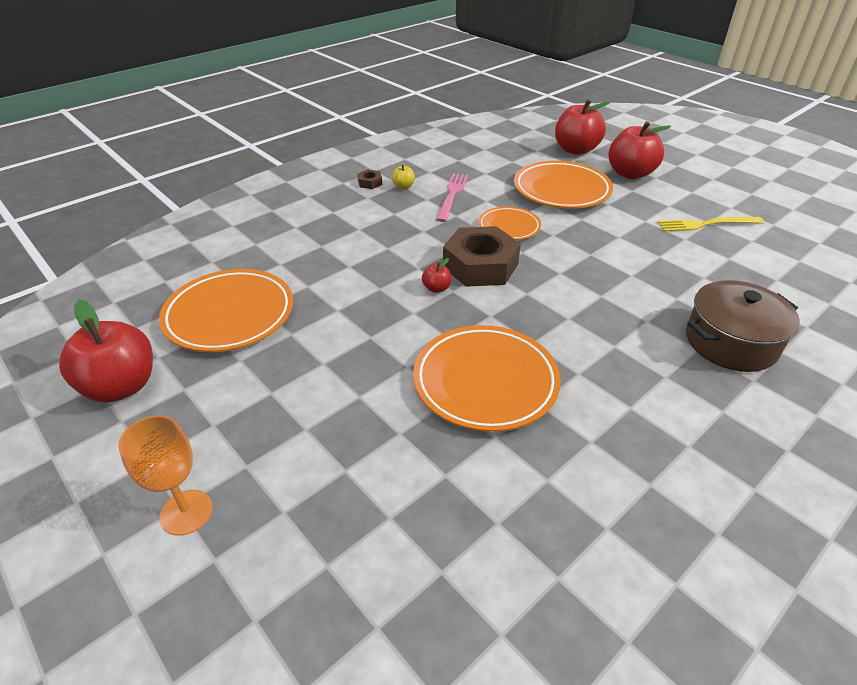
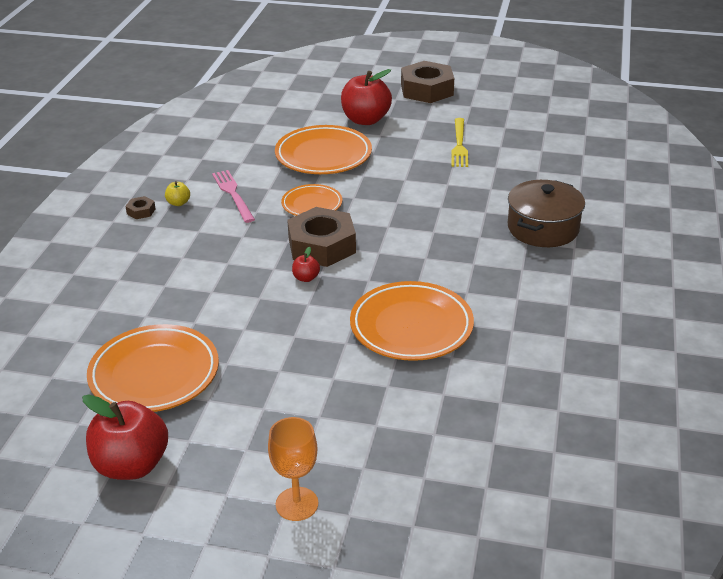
camera: 35 degrees left, 5 degrees down
(575, 150) = (299, 112): red apple -> none
(706, 224) = (459, 144): yellow fork -> yellow fork turned 45 degrees counterclockwise
(716, 166) = (427, 90): none -> brown nut

